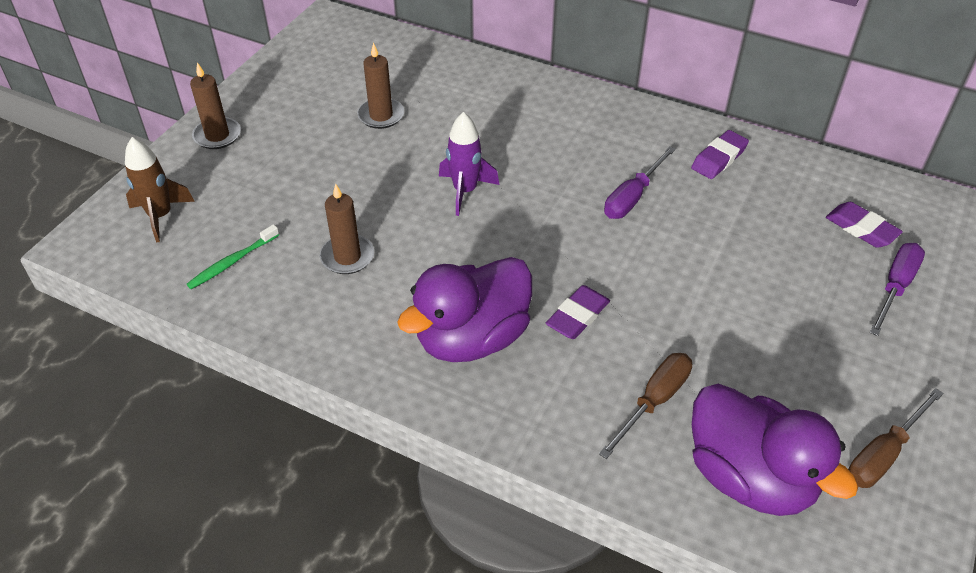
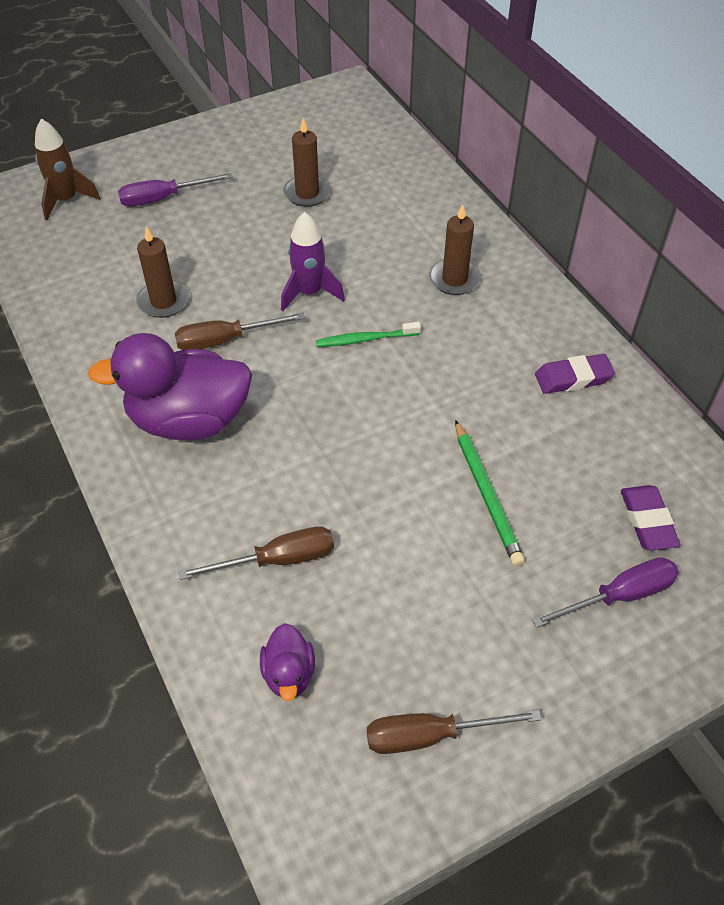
camera: 35 degrees right, 5 degrees up
(217, 135) = (166, 153): brown candle -> brown candle (454, 279)
(232, 262) = (79, 262): green toothbrush -> green toothbrush (365, 339)
(435, 261) = (225, 340): none -> brown screwdriver
(578, 316) = (291, 451): purple eraser -> none
(632, 197) = (450, 372): purple screwdriver -> purple screwdriver (163, 198)
(746, 269) = (486, 494): none -> green pencil
(749, 477) = (289, 674): purple duck -> purple duck, size x0.47

